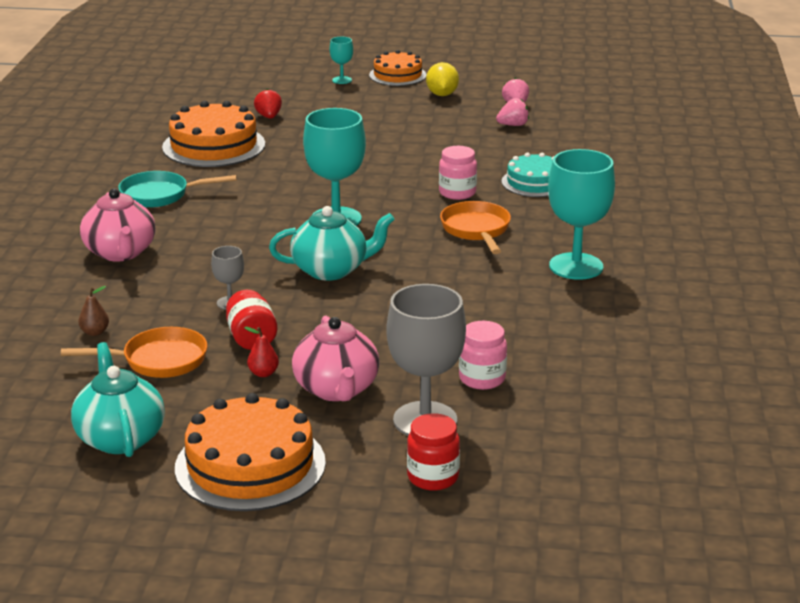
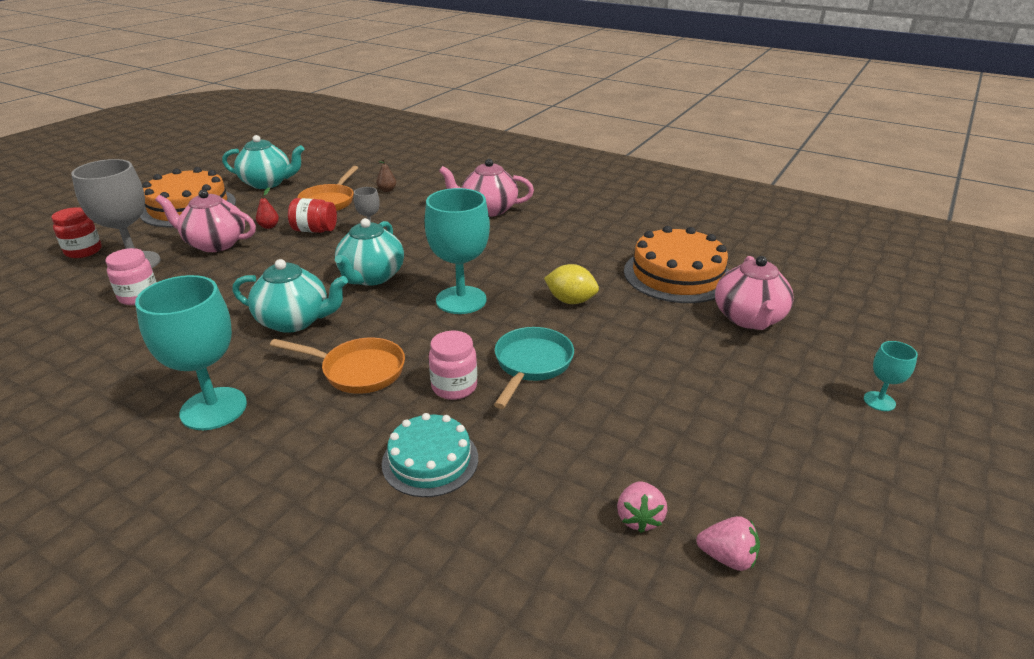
camera: 115 degrees right, 5 degrees up
(160, 195) = (578, 236): turquoise pan -> turquoise pan (531, 365)
(269, 117) = (749, 318): red strawberry -> pink teapot
(397, 75) = (901, 462): orange cake -> none
(439, 279) = (295, 321): none -> turquoise teapot
(442, 94) = (800, 483): yellow lemon -> yellow lemon (570, 301)

